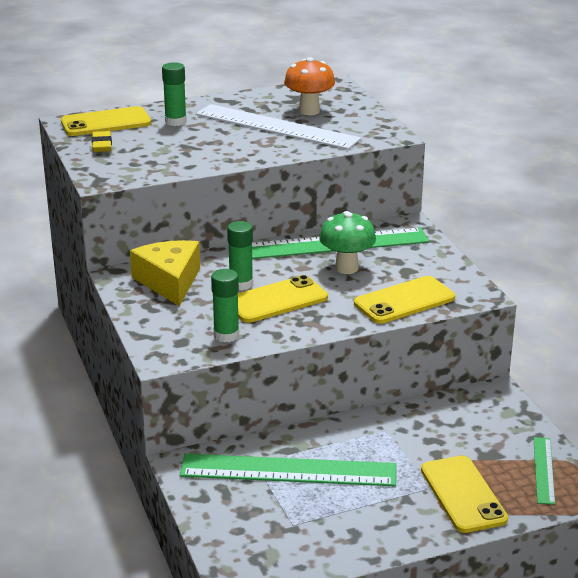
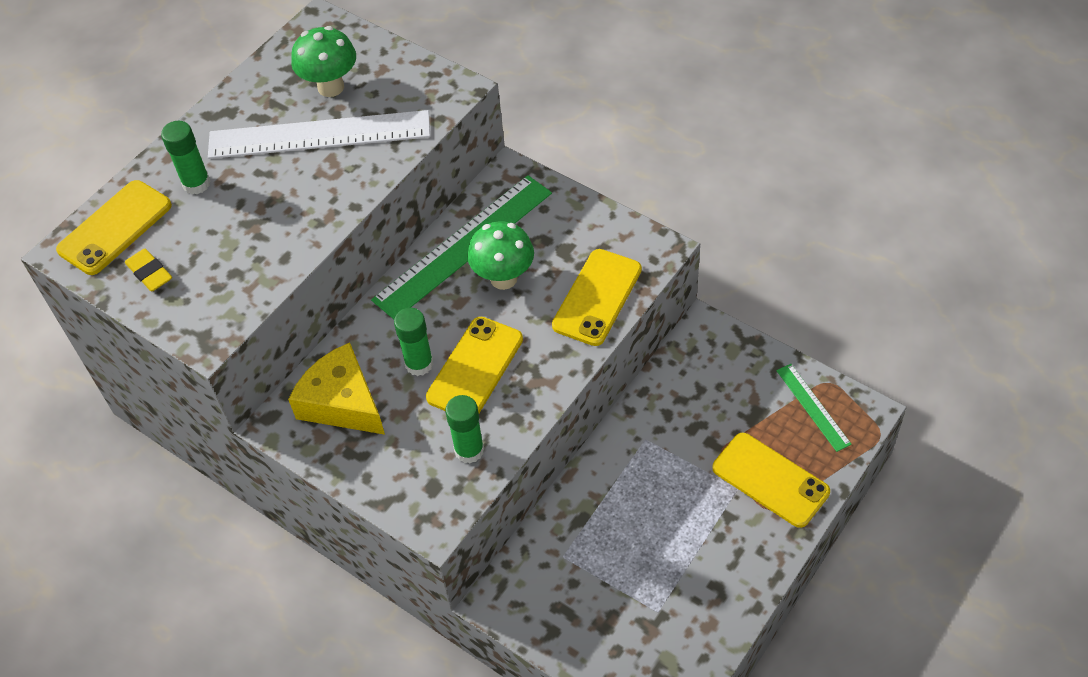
camera: 30 degrees left, 25 degrees up
(288, 470) = (600, 546): green ruler -> none
(309, 111) = (331, 87): orange mushroom -> green mushroom

